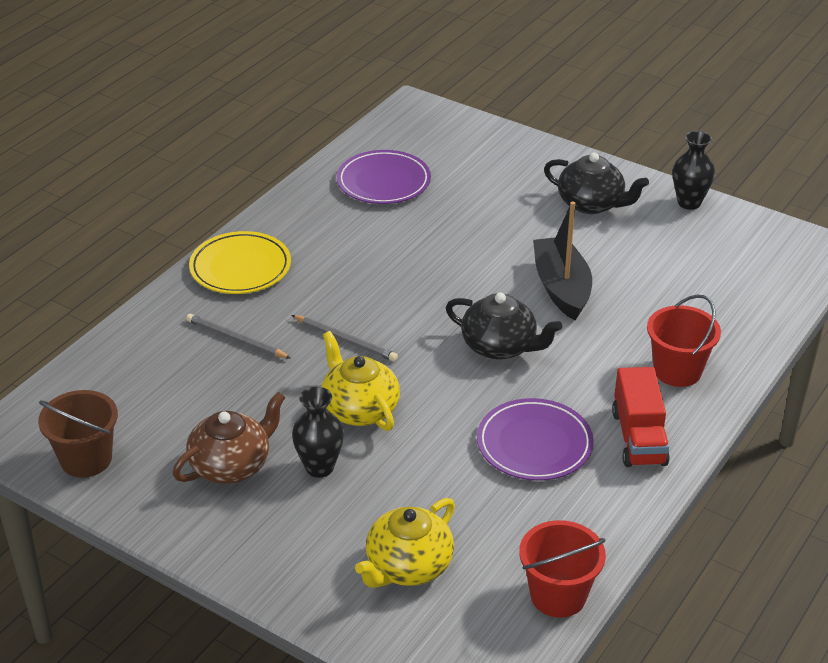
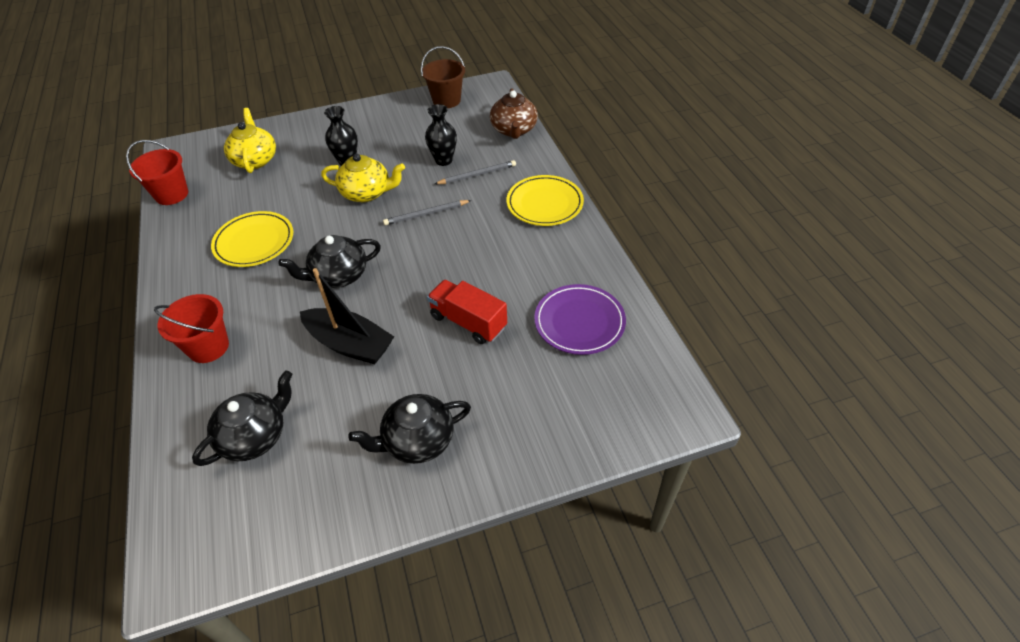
camera: 130 degrees right, 10 degrees up
(232, 465) = (386, 137): brown teapot -> brown teapot (514, 130)
(534, 444) = (254, 242): purple plate -> yellow plate
(638, 438) = (196, 287): red truck -> red truck (468, 322)
(689, 203) = (341, 522): black vase -> black vase (443, 160)
(699, 281) = (255, 436): none -> black teapot

